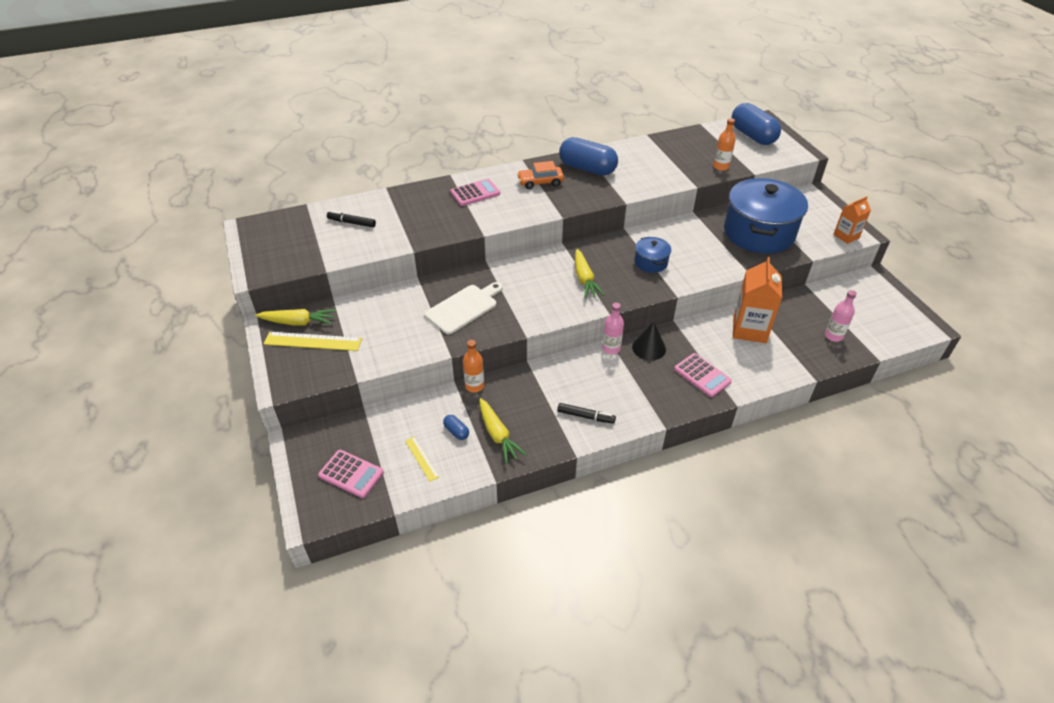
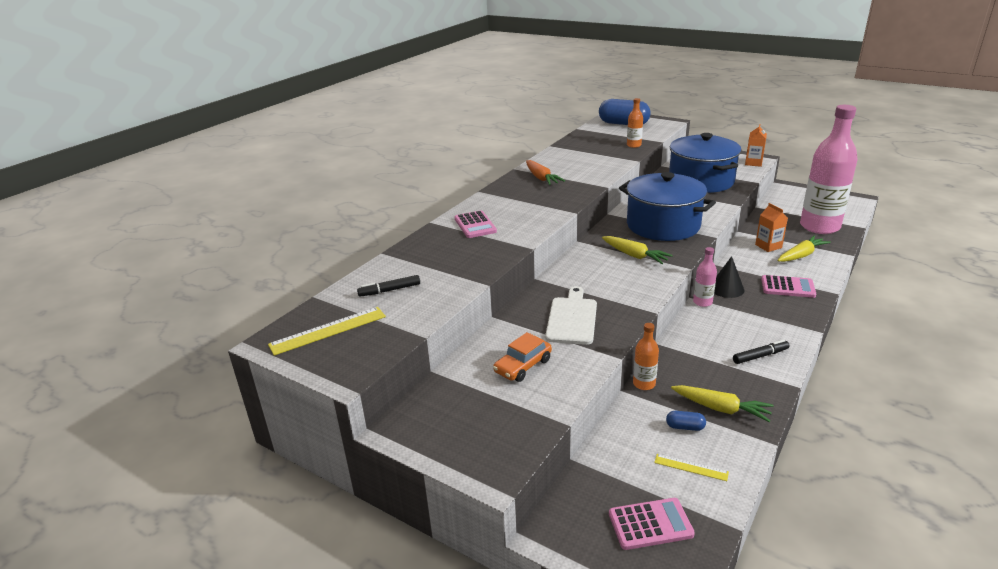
camera: 35 degrees left, 15 degrees down
(298, 322) = (427, 410): yellow carrot -> yellow carrot (801, 255)
(313, 341) = (469, 417): yellow ruler -> yellow ruler (328, 330)
(475, 193) = (475, 225): pink calculator -> pink calculator turned 135 degrees clockwise
(540, 182) = (519, 199): orange car -> orange car (523, 366)
(587, 168) = (541, 178): blue capsule -> orange carrot
(651, 262) = (663, 225): blue pot -> blue pot, size x2.21
(749, 329) = (768, 246): orange carton -> orange carton, size x0.59
(833, 336) = (819, 227): pink bottle -> pink bottle, size x2.38

